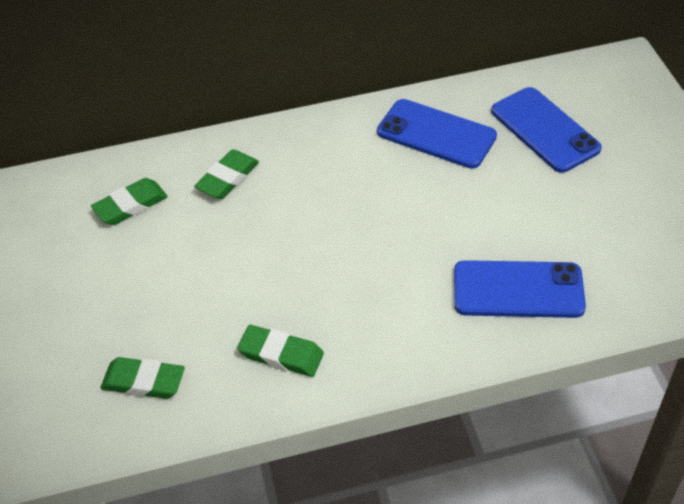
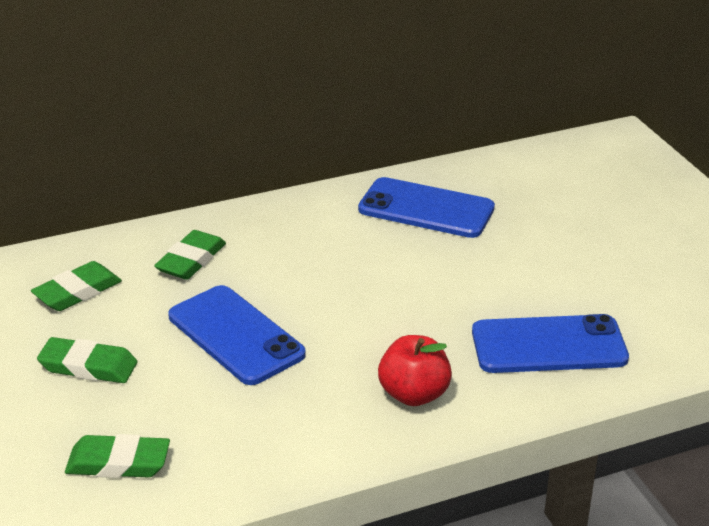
camera: 10 degrees left, 15 degrees down
(281, 354) = (283, 424): green eraser -> green eraser (88, 366)
(394, 332) = (414, 394): none -> red apple
(545, 130) = (546, 199): blue phone -> blue phone (236, 335)

